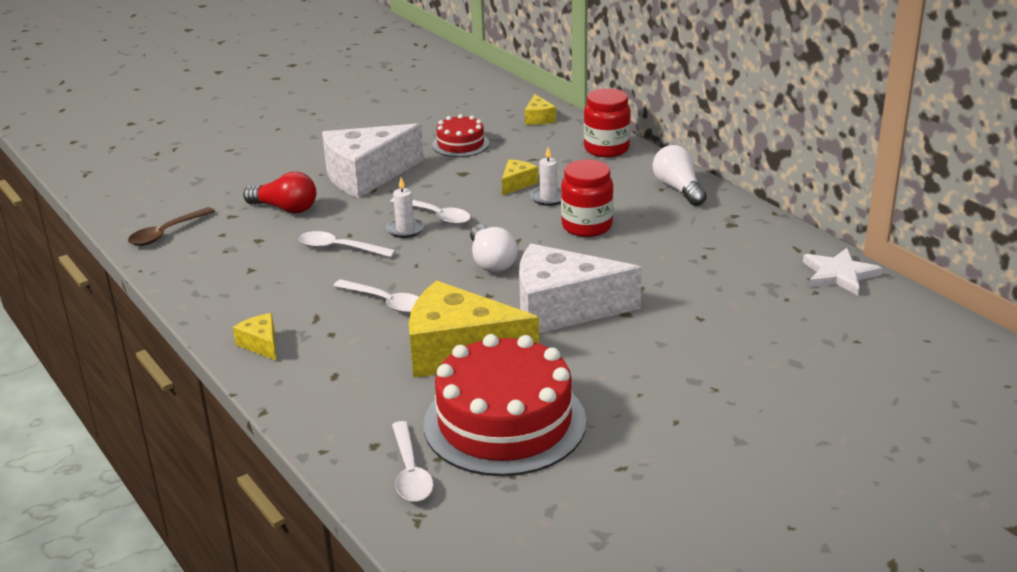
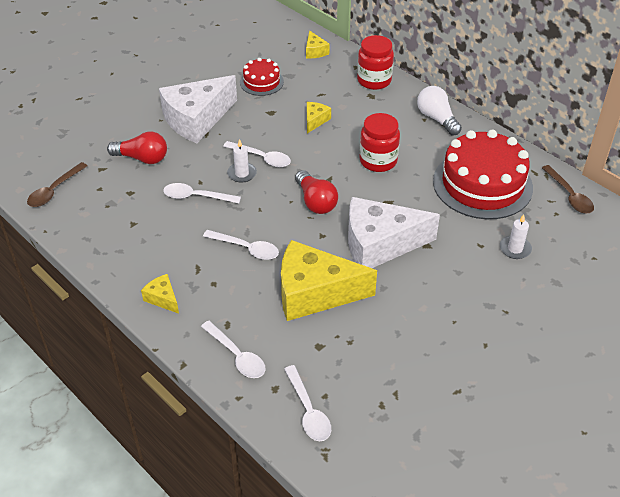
camera: 10 degrees left, 15 degrees up
(335, 408) = (237, 356): none -> white spoon
(491, 261) = (315, 202): white light bulb -> red light bulb
(504, 422) = (364, 357): red cake -> red cake (482, 184)
(548, 198) = (342, 134): white candle -> white candle (515, 249)
(839, 274) = (569, 195): white star -> brown spoon

